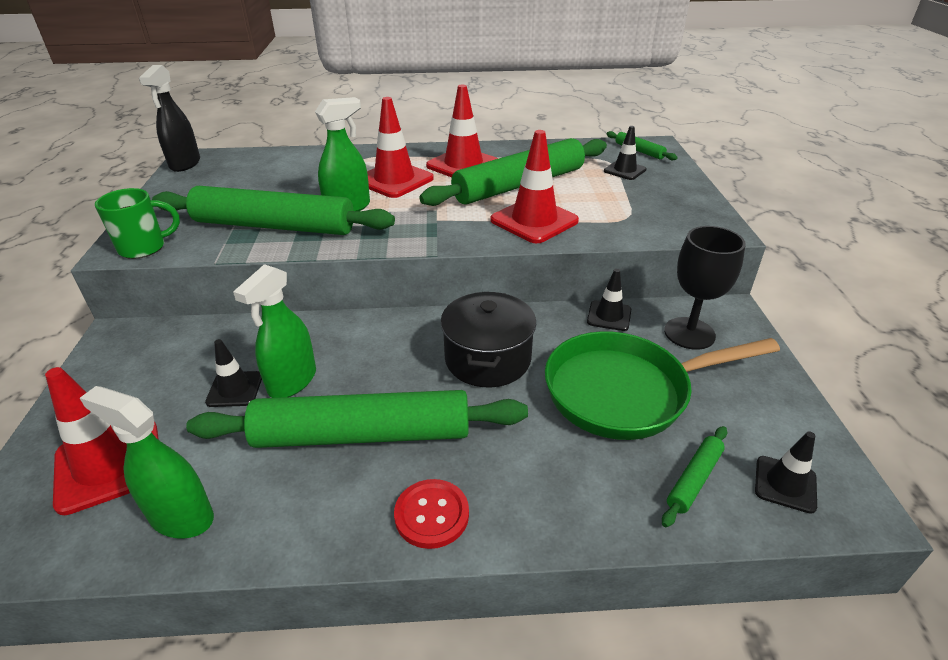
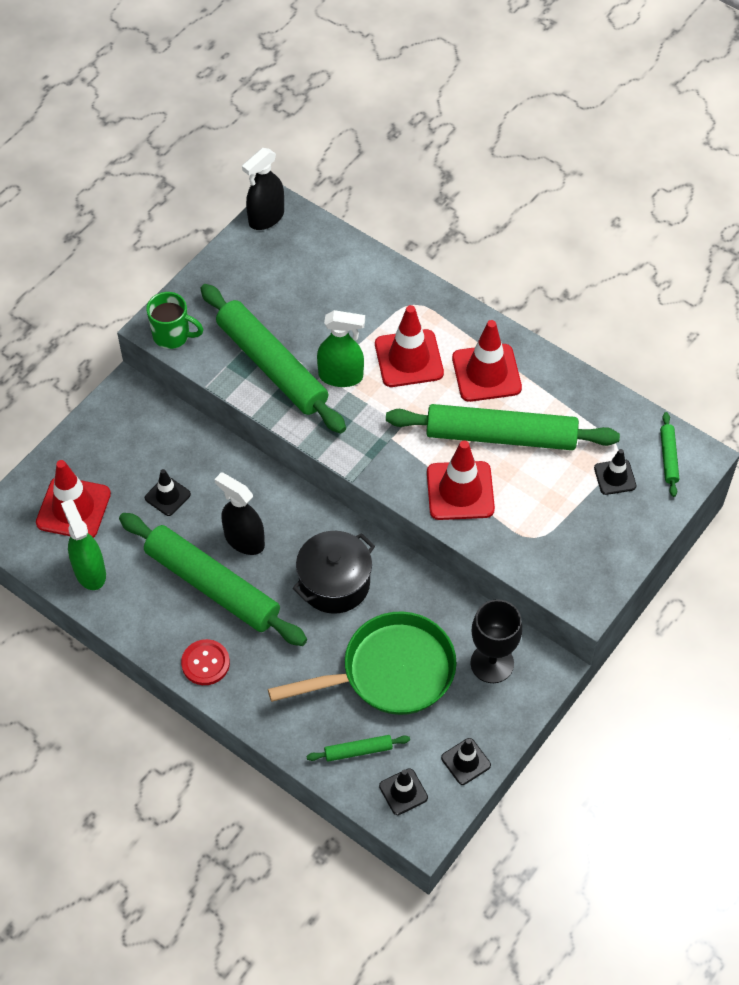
camera: 40 degrees right, 20 degrees up
(292, 381) = (203, 514): green spray bottle -> none
(359, 377) = (244, 540): none -> black spray bottle
(609, 316) = (456, 607): black traffic cone -> black traffic cone (466, 761)
(625, 392) = (390, 672): green pan -> green pan turned 135 degrees clockwise

